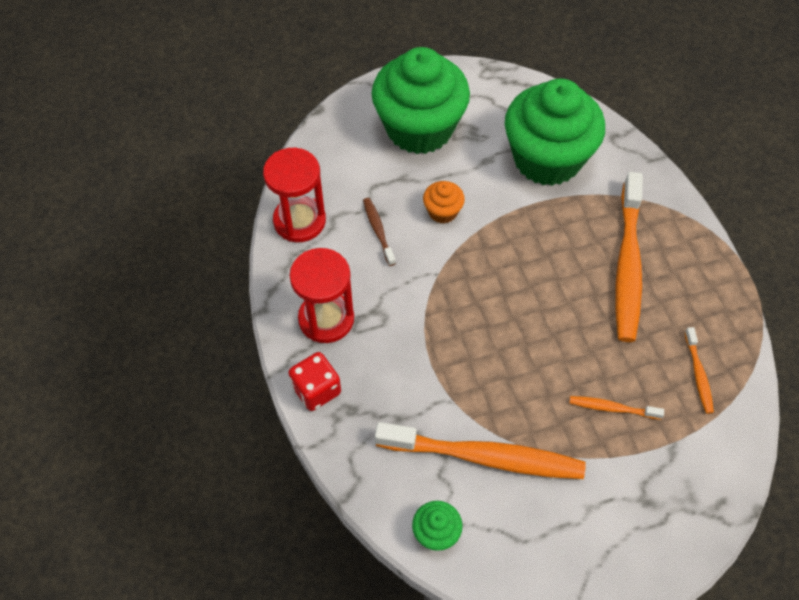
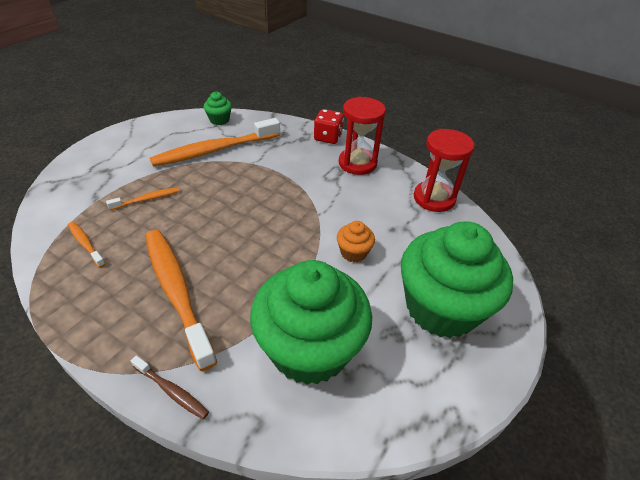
camera: 140 degrees right, 15 degrees down
(378, 230) = (382, 218): brown toothbrush -> brown toothbrush (172, 391)

